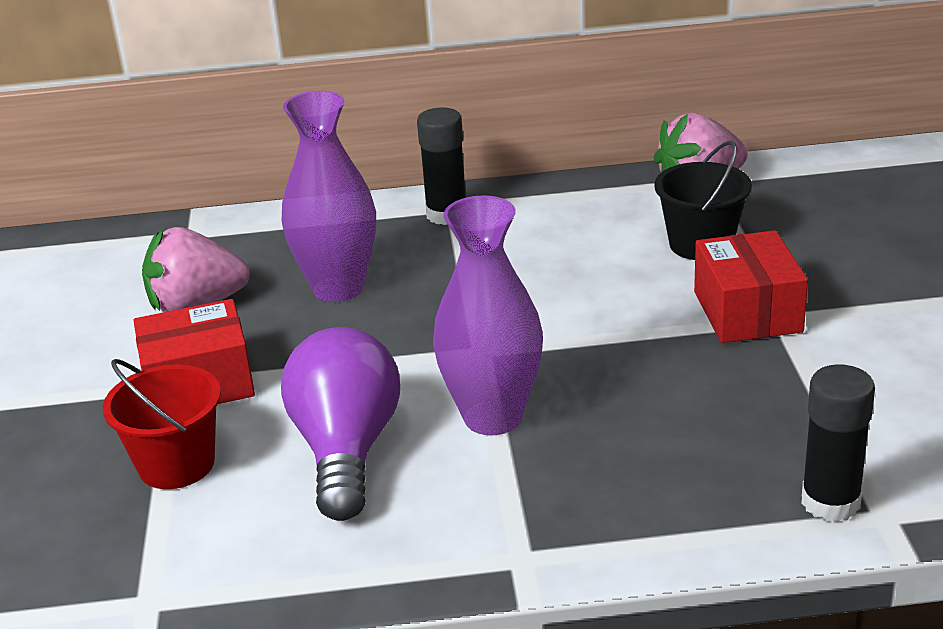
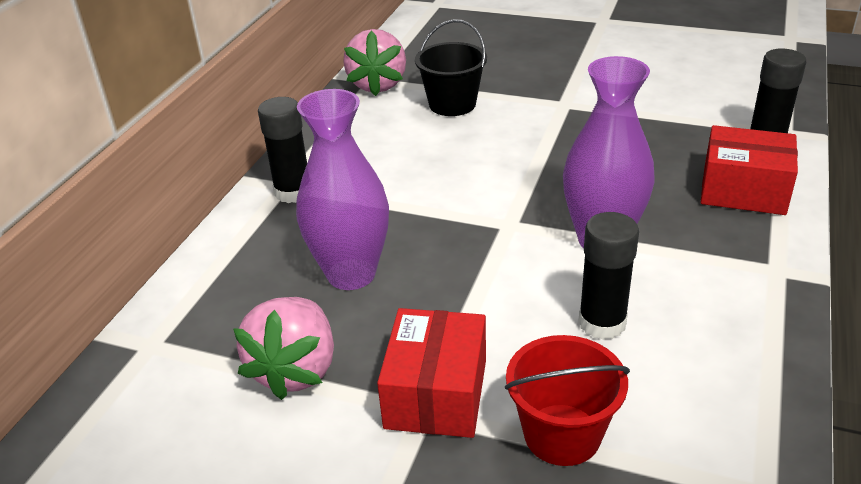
camera: 65 degrees left, 5 degrees up
(346, 450) = (602, 323): purple light bulb -> black glue stick
(747, 312) = (548, 112): red box -> red box (743, 190)

